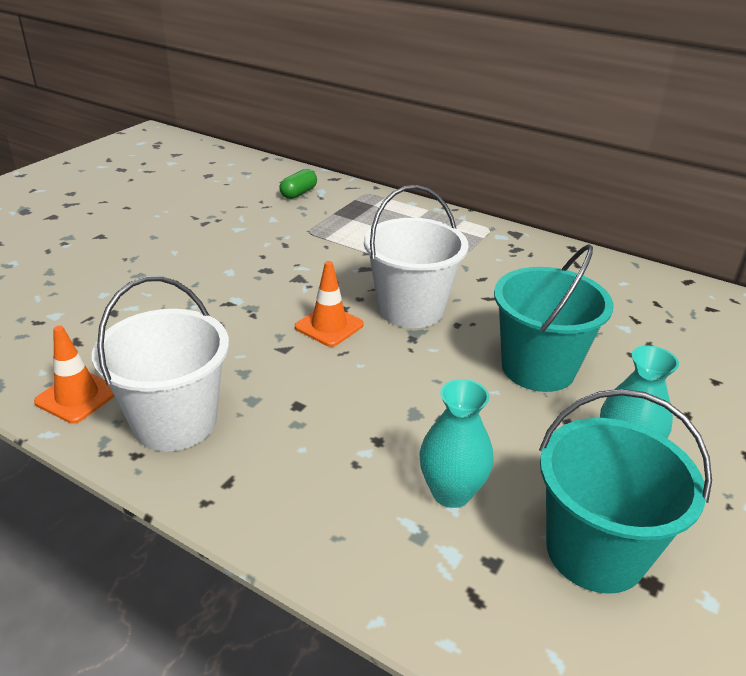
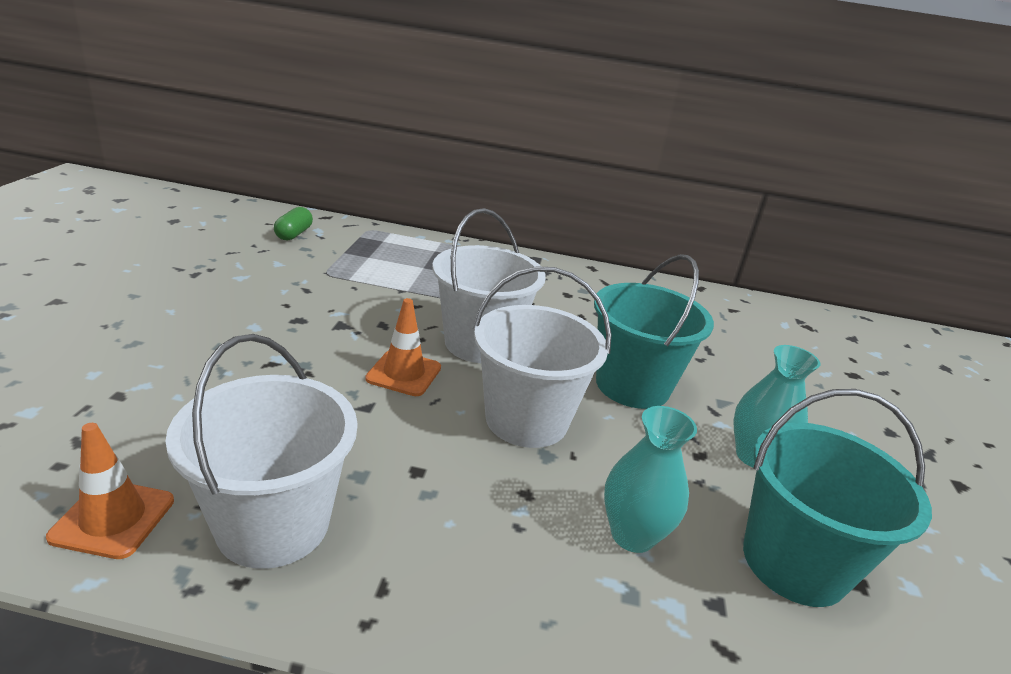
camera: 25 degrees left, 5 degrees down
(414, 381) = (526, 420): none -> white bucket

